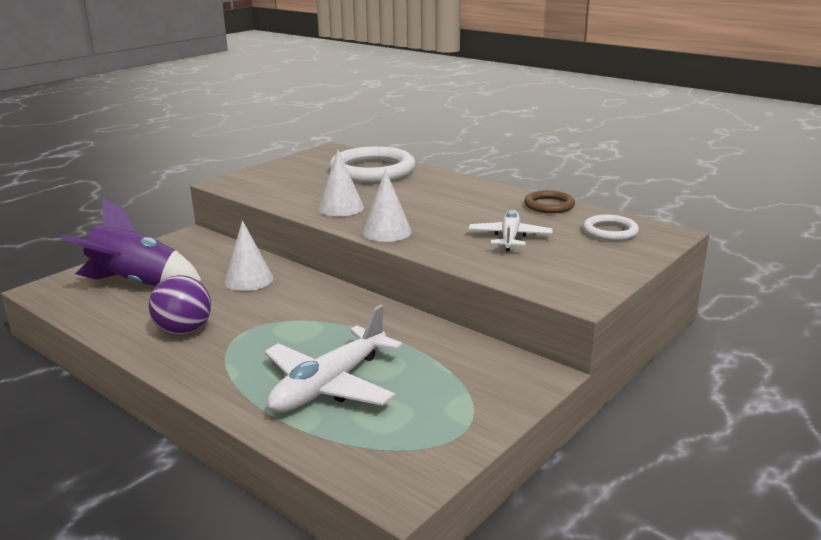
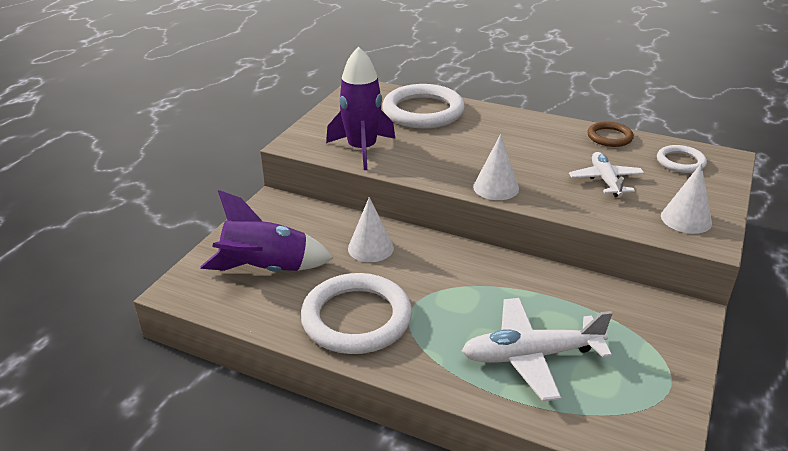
camera: 15 degrees left, 10 degrees up
(184, 331) = (356, 318): purple ball -> white ring
(284, 192) = (362, 149): none -> purple rocket
(329, 385) = (531, 356): white plane -> white plane turned 60 degrees clockwise
(341, 208) = (431, 162): white cone -> white cone (686, 219)

